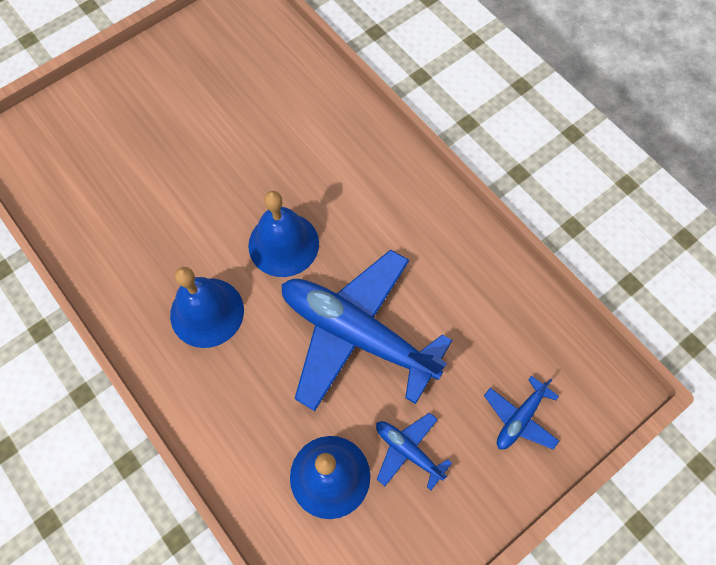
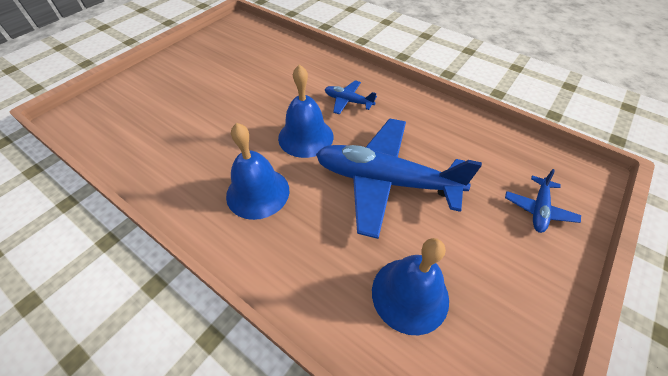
camera: 15 degrees left, 15 degrees down
(408, 451) = (466, 255): blue plane -> blue plane (348, 101)

